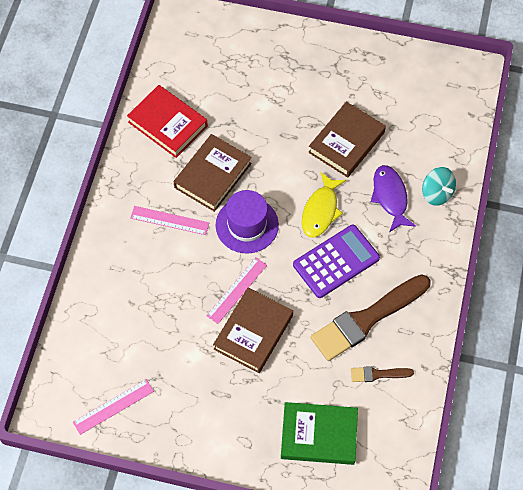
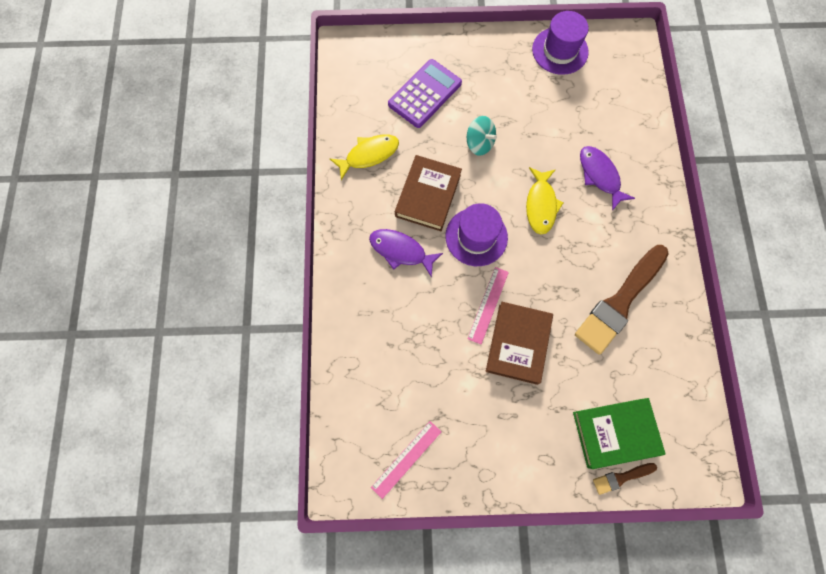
camera: 15 degrees left, 10 degrees up
(168, 124) = (369, 155): red book -> yellow fish
(169, 220) = (401, 251): pink ruler -> purple fish
(336, 261) = (572, 252): purple calculator -> purple calculator (425, 94)
(346, 142) = (542, 133): brown book -> none
(378, 374) = (649, 354): brown brush -> brown brush (621, 477)
(393, 66) = (560, 51): none -> purple hat
(437, 193) = (641, 162): turquoise spinning top -> turquoise spinning top (479, 143)

